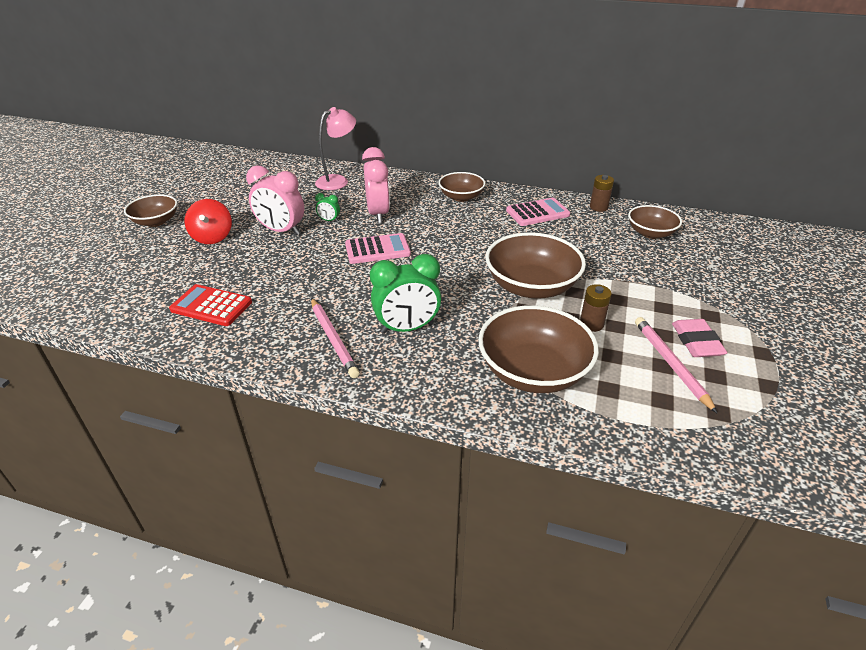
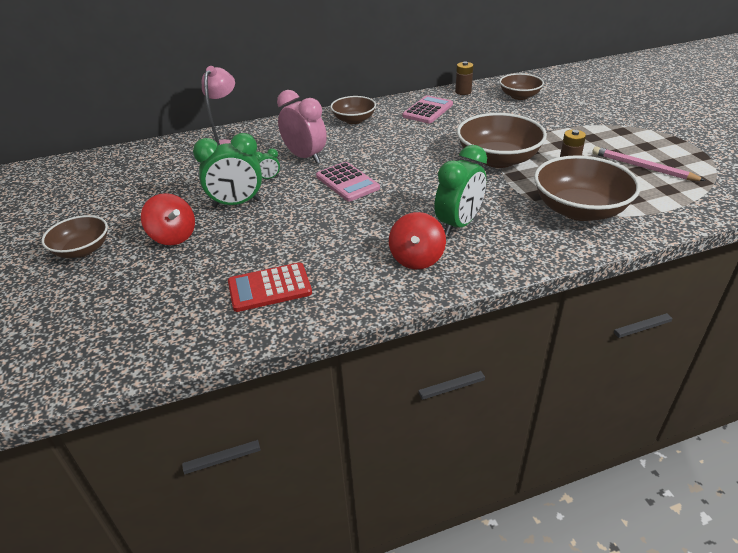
camera: 35 degrees left, 0 degrees up
(281, 231) = (236, 203): pink clock -> green clock
(333, 339) = (416, 258): pink pencil -> red spinning top
(377, 249) = (347, 182): pink calculator -> pink calculator turned 105 degrees clockwise
(696, 342) = (637, 149): pink eraser -> none

